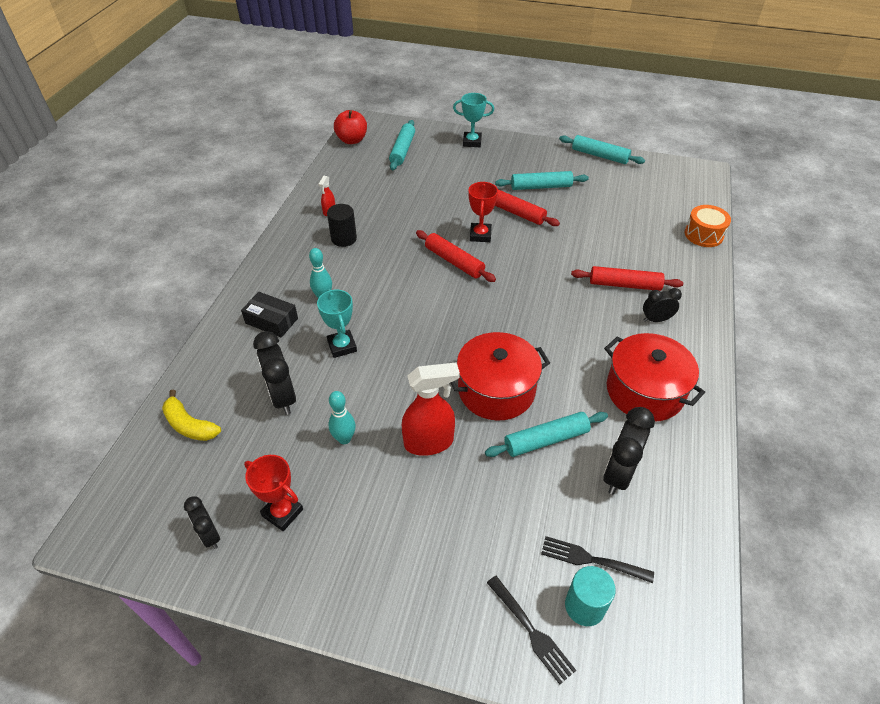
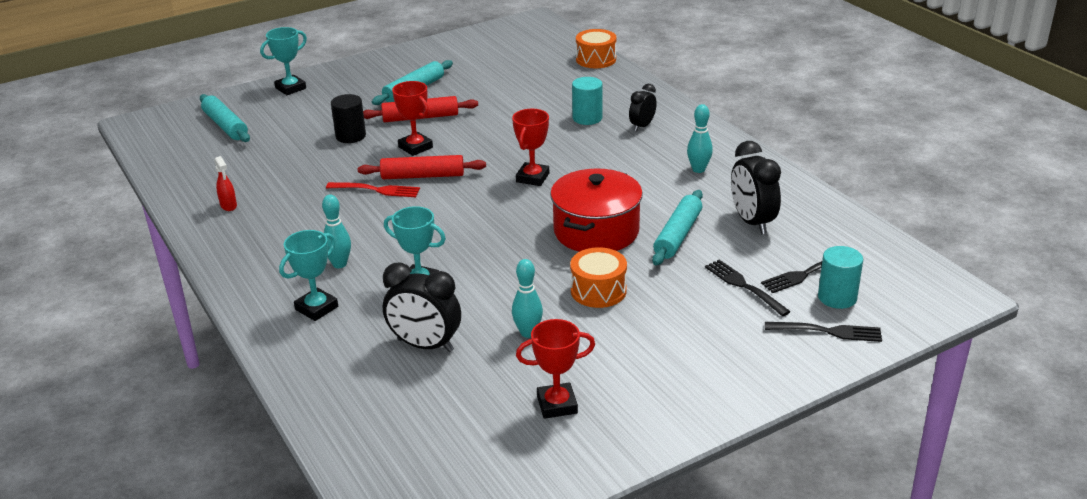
camera: 45 degrees left, 15 degrees down
(189, 425) = (369, 418): yellow banana -> none
(210, 535) = (521, 460): black clock -> none
(271, 321) = (316, 308): black box -> turquoise trophy
(344, 238) = (283, 216): black cylinder -> black cylinder (350, 136)
(352, 140) = (150, 143): red apple -> none
(414, 254) = (376, 190): none -> red fork
(429, 442) = (598, 290): red spray bottle -> orange drum
(517, 312) = (532, 178): none -> red trophy
(529, 529) = (744, 286): none -> black fork
(599, 155) = (431, 46): turquoise rolling pin -> none
(624, 285) = (587, 118): red rolling pin -> turquoise cylinder
(644, 391) = (698, 169): red pot -> turquoise bowling pin

